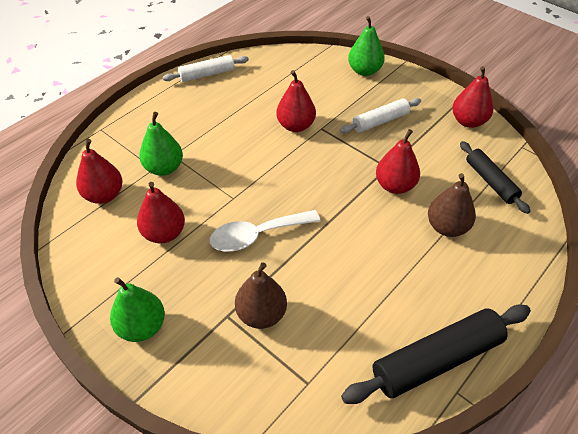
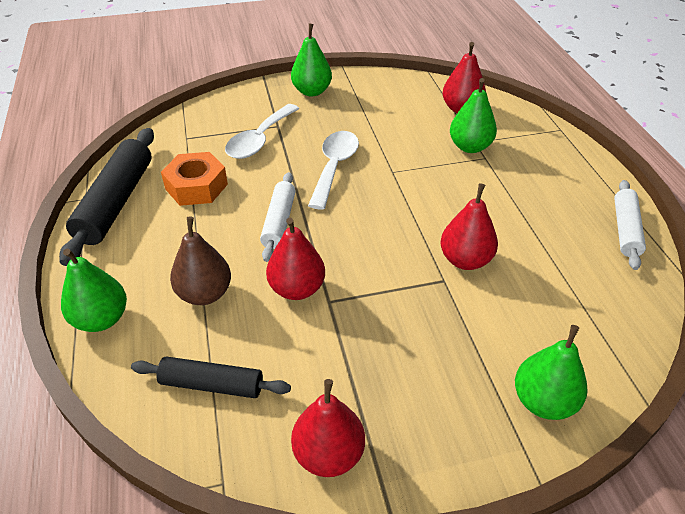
camera: 125 degrees right, 5 degrees down
(164, 233) = (387, 123): red pear -> none
(261, 314) = (259, 140): brown pear -> white spoon
(363, 314) = (196, 186): none -> orange nut
(380, 121) = (412, 345): white rolling pin -> white rolling pin (279, 222)
(522, 265) = (101, 319): none -> green pear

